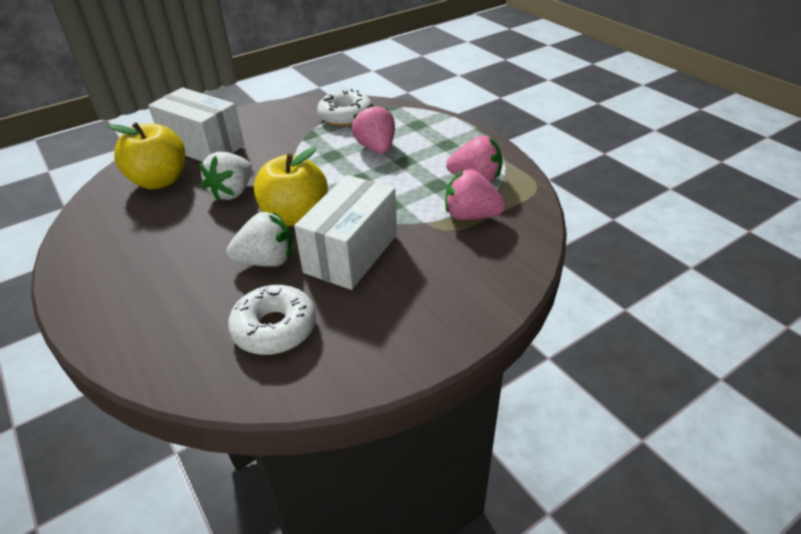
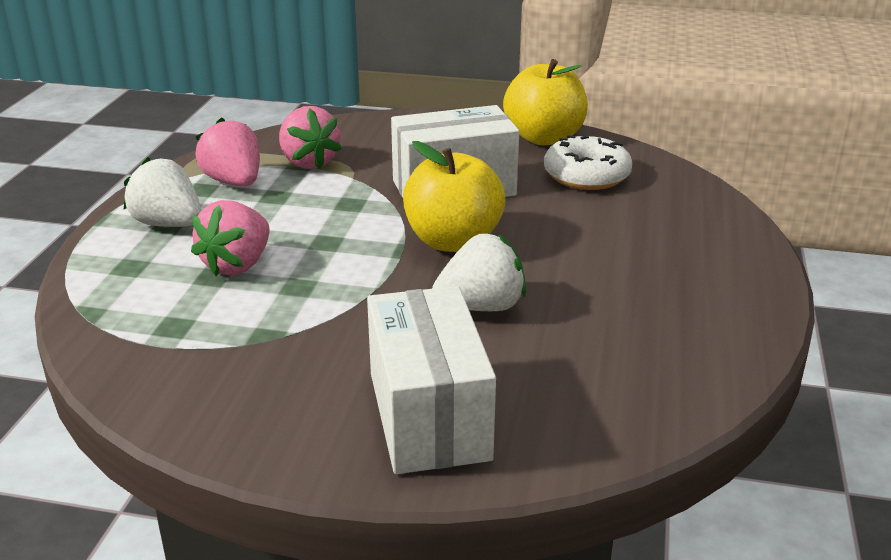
camera: 135 degrees left, 10 degrees down
(160, 181) = (557, 384): yellow apple -> yellow apple (544, 138)
(266, 261) = (535, 219): white strawberry -> white strawberry (168, 224)
(345, 116) = (164, 337): white donut -> none

